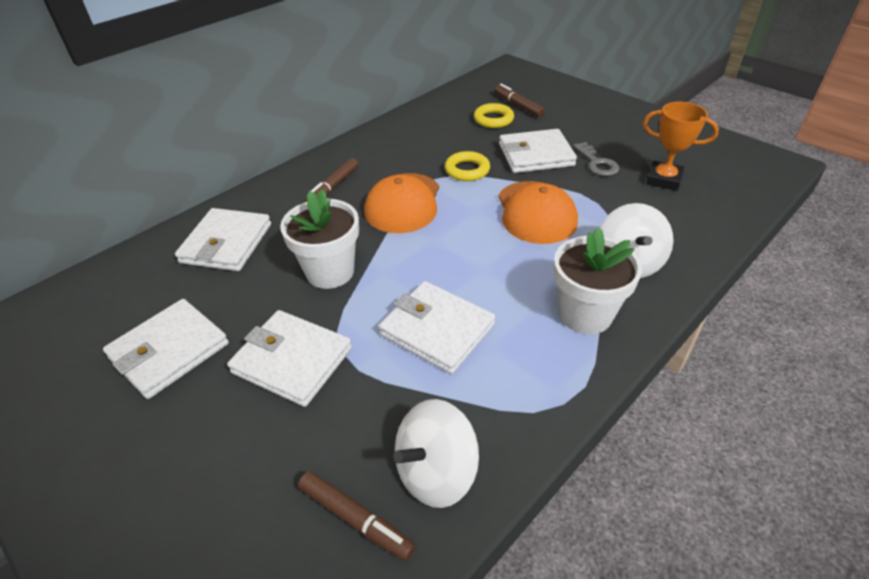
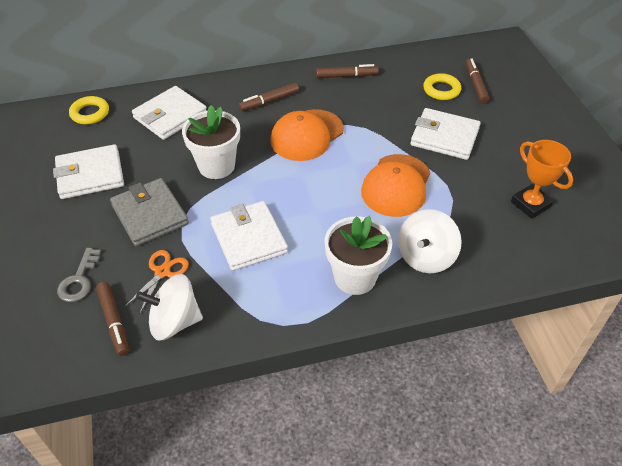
camera: 30 degrees right, 5 degrees up
(292, 360) = (150, 214): white wallet -> grey wallet
(367, 420) = (162, 272): none -> orange scissors
(393, 138) = (346, 76): none -> brown marker
(467, 170) = (377, 127): yellow ring -> yellow ring (90, 113)
(597, 163) = (488, 165): grey key -> grey key (79, 280)

